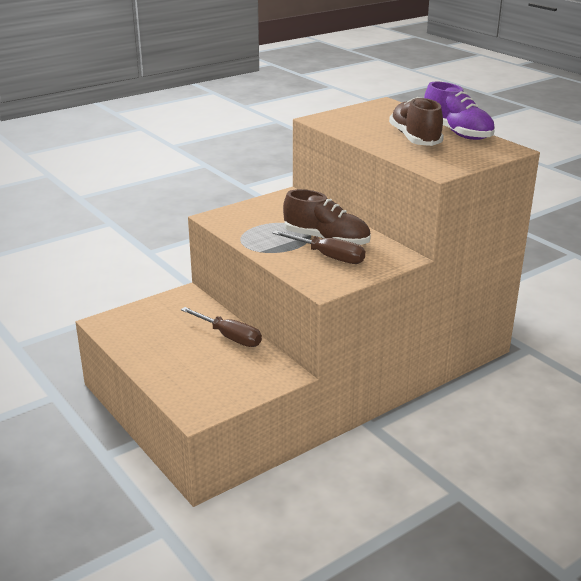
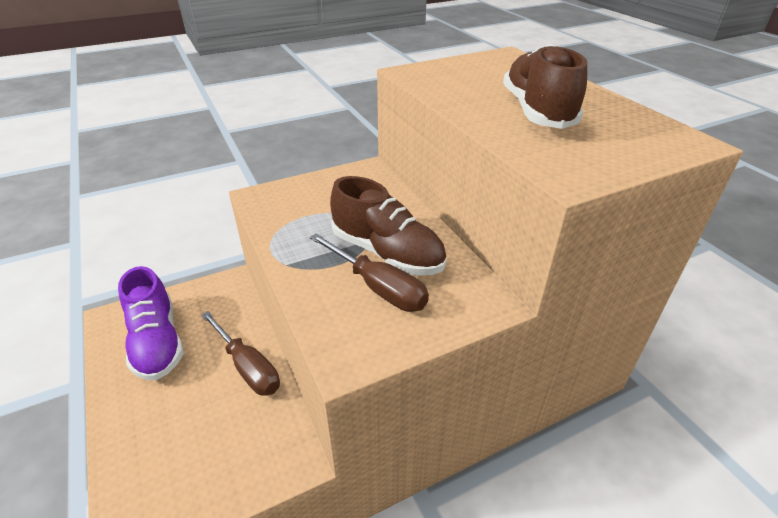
camera: 10 degrees right, 10 degrees up
(457, 133) = (603, 106): purple shoe -> purple shoe (157, 342)

